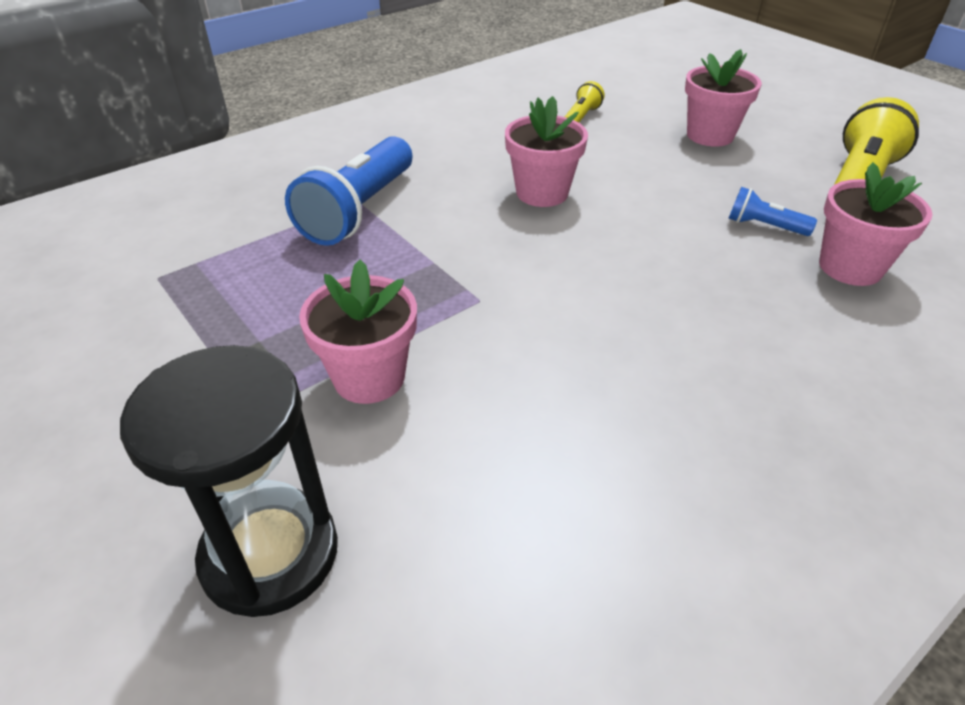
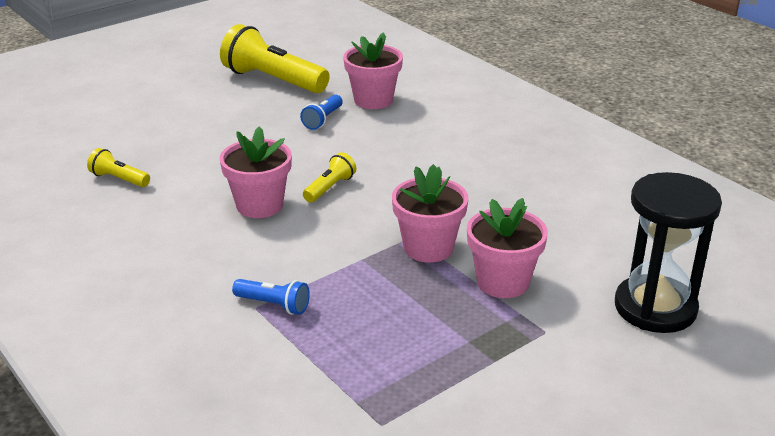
camera: 90 degrees left, 10 degrees down
(359, 211) = (274, 305): blue flashlight -> blue flashlight, size x0.48
(587, 236) = (330, 188): none -> yellow flashlight
(710, 135) = (179, 122): pink flower pot -> pink flower pot (428, 248)

